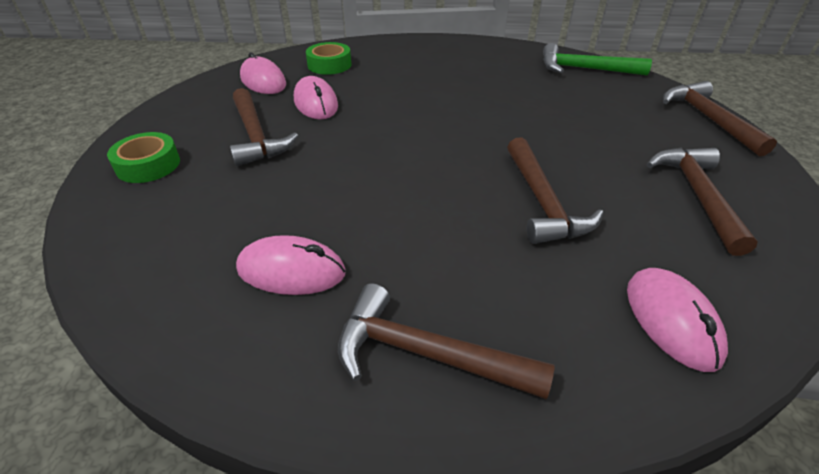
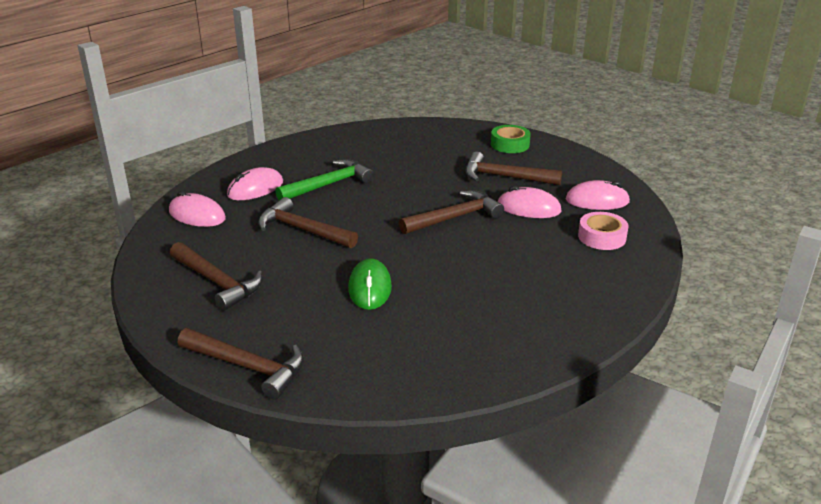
camera: 130 degrees right, 10 degrees down
(291, 271) = (366, 155): pink mouse -> pink mouse (255, 189)
(329, 65) = (602, 237): green tape -> pink tape
(425, 353) = (281, 164): brown hammer -> brown hammer (455, 217)
(550, 119) = (370, 288): none -> green mouse
(584, 69) = (419, 371): green hammer -> green hammer (329, 184)

